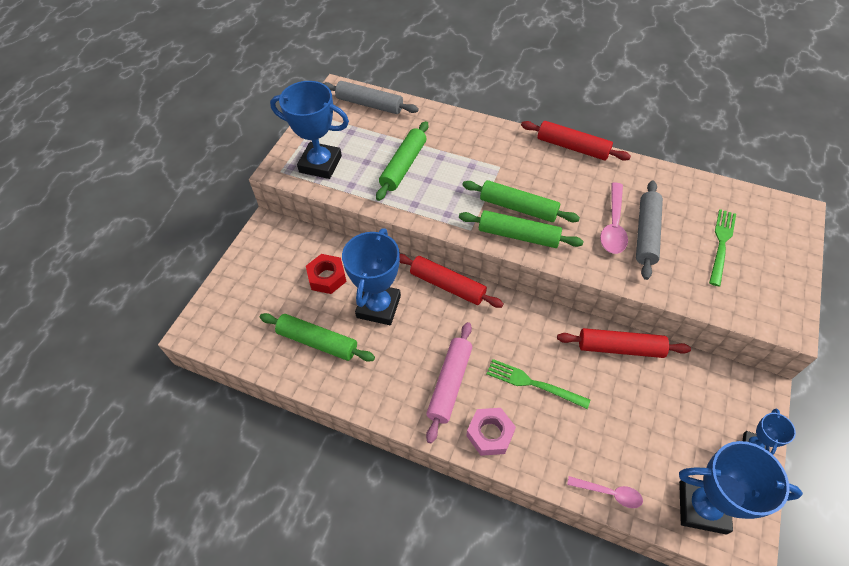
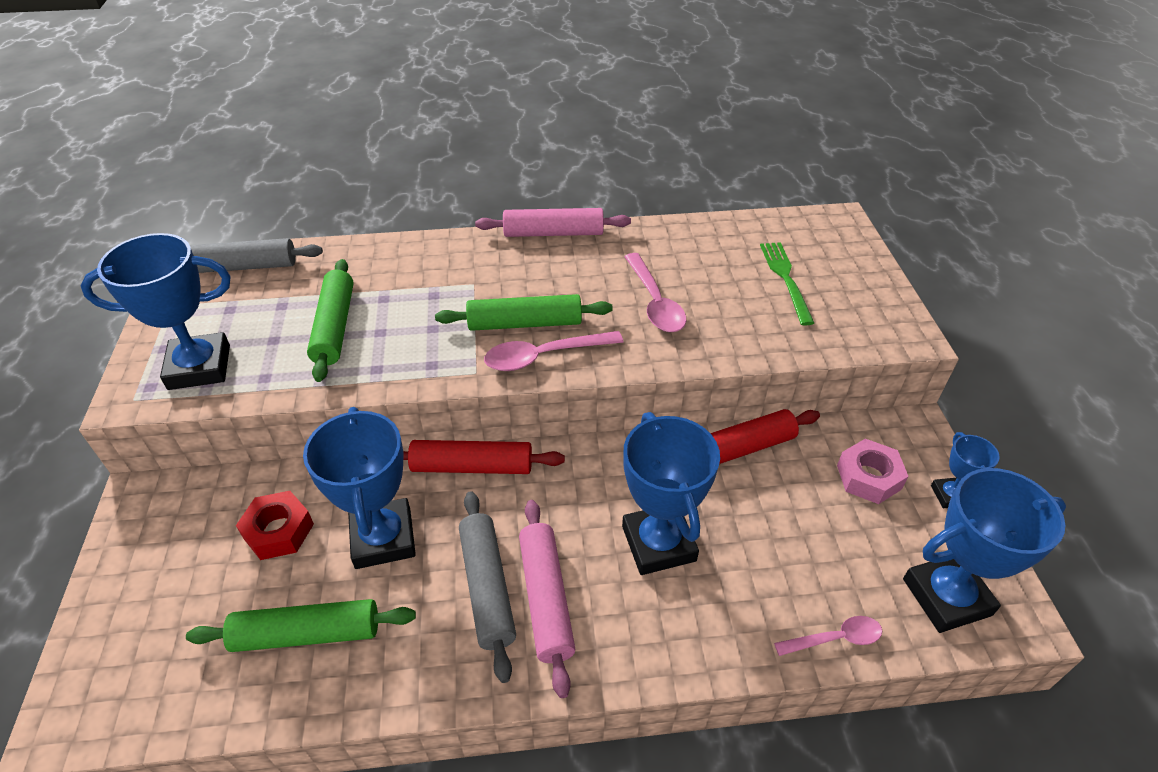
camera: 30 degrees left, 10 degrees down
(490, 434) = (640, 640): pink nut -> pink nut (868, 477)
(518, 235) = (544, 356): green rolling pin -> pink spoon
(533, 383) = (658, 543): green fork -> blue trophy
(572, 147) = (553, 233): red rolling pin -> pink rolling pin
(646, 234) = (698, 298): grey rolling pin -> grey rolling pin (487, 587)

